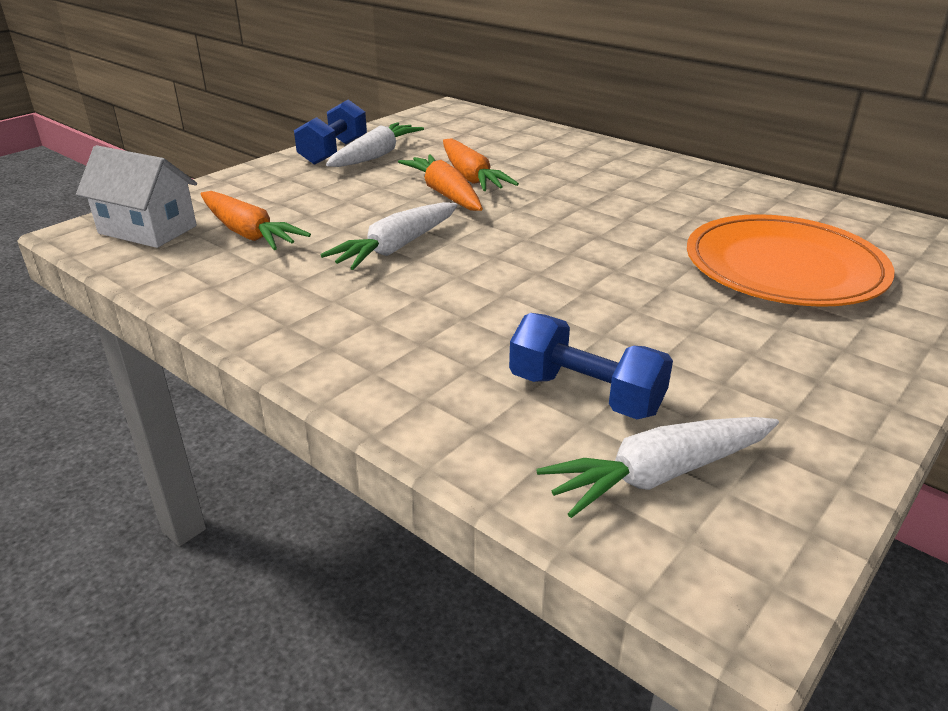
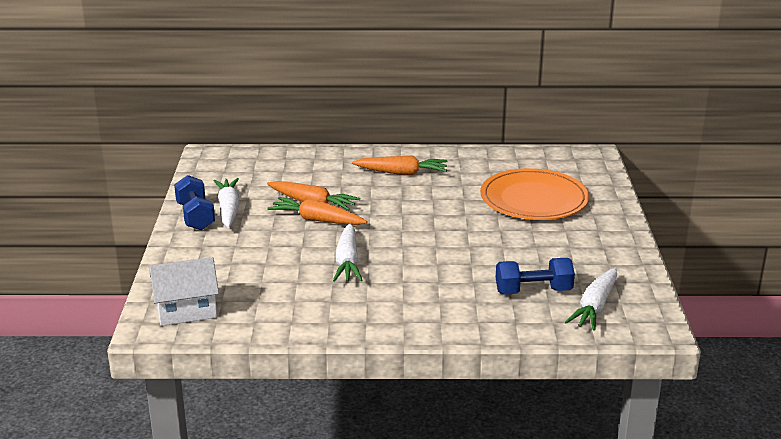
camera: 40 degrees left, 5 degrees down
(248, 233) = (251, 287): orange carrot -> orange carrot (401, 173)

